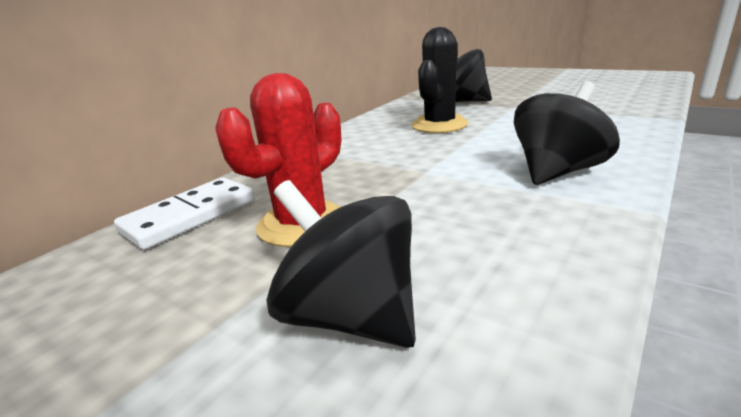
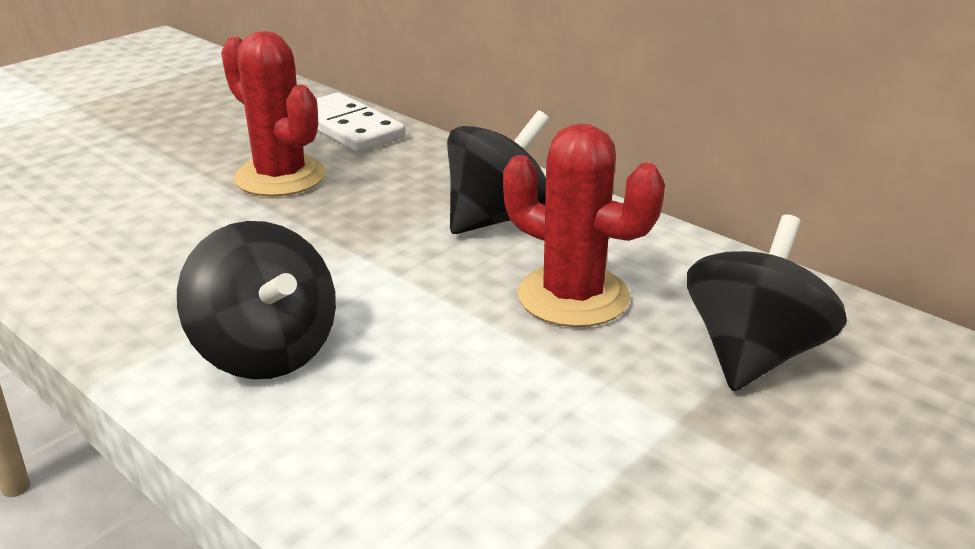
camera: 95 degrees right, 5 degrees up
(351, 316) = (121, 193): black spinning top -> black spinning top (498, 219)
(439, 125) = (573, 296): black cactus -> red cactus

